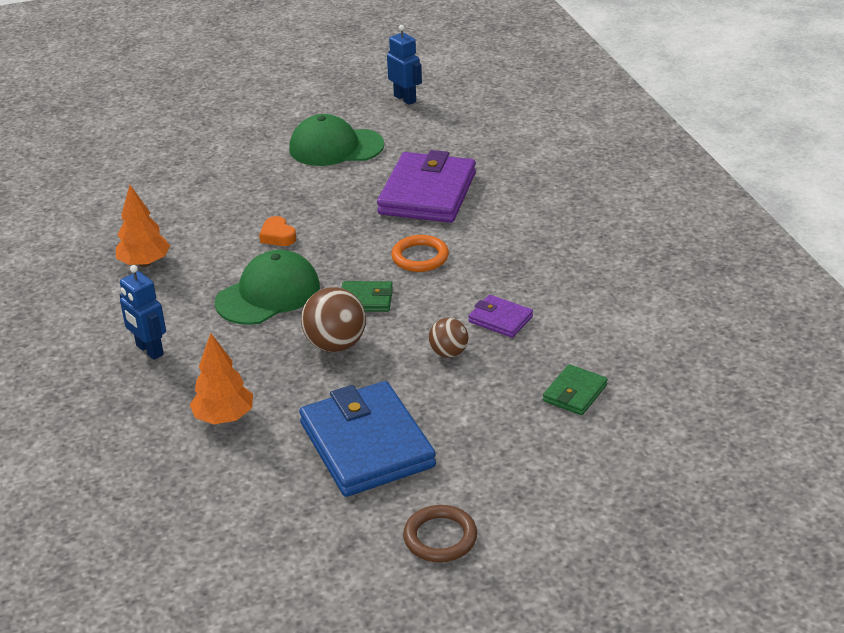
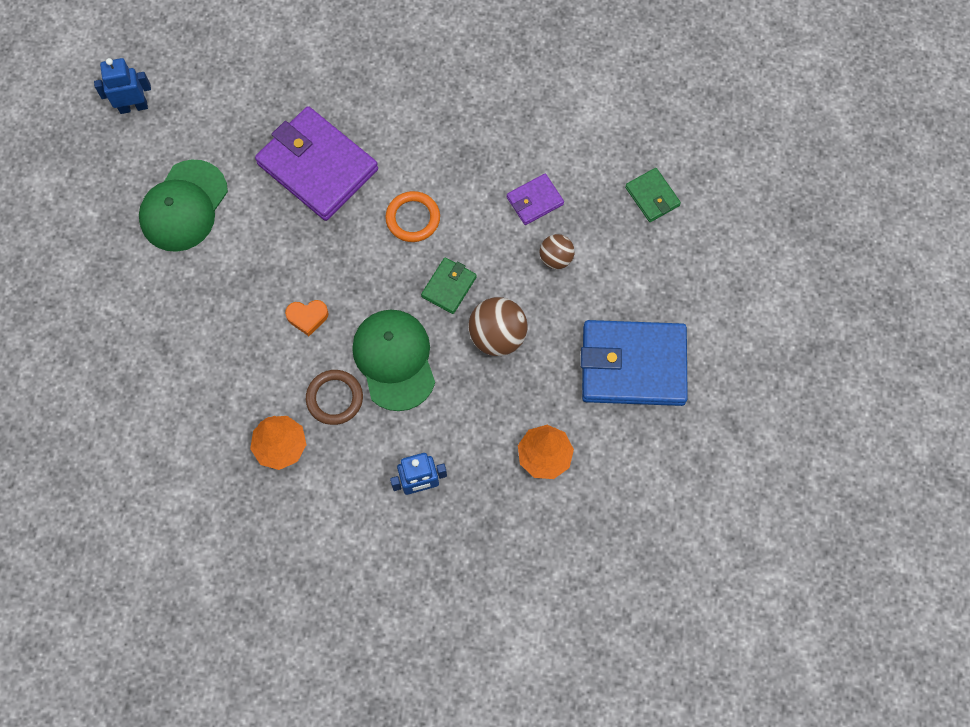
camera: 65 degrees left, 35 degrees up
(440, 537) = (755, 360): brown ring -> brown ring (334, 398)

